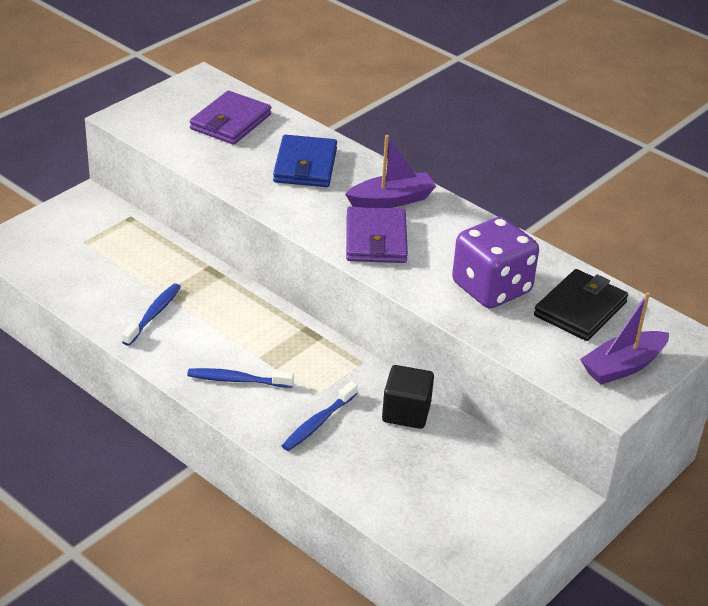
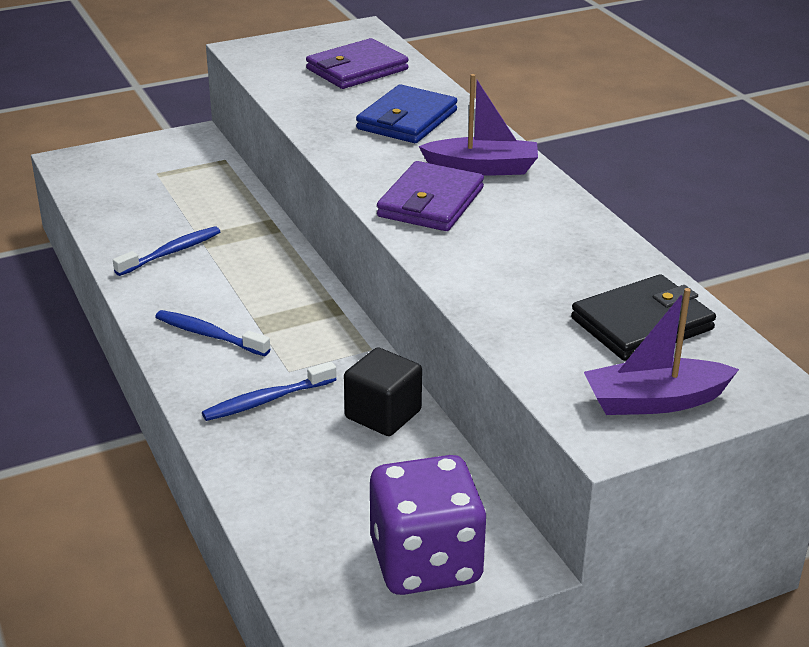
camera: 25 degrees right, 5 degrees down
(491, 288) = (537, 278): purple dice -> purple dice (426, 562)

